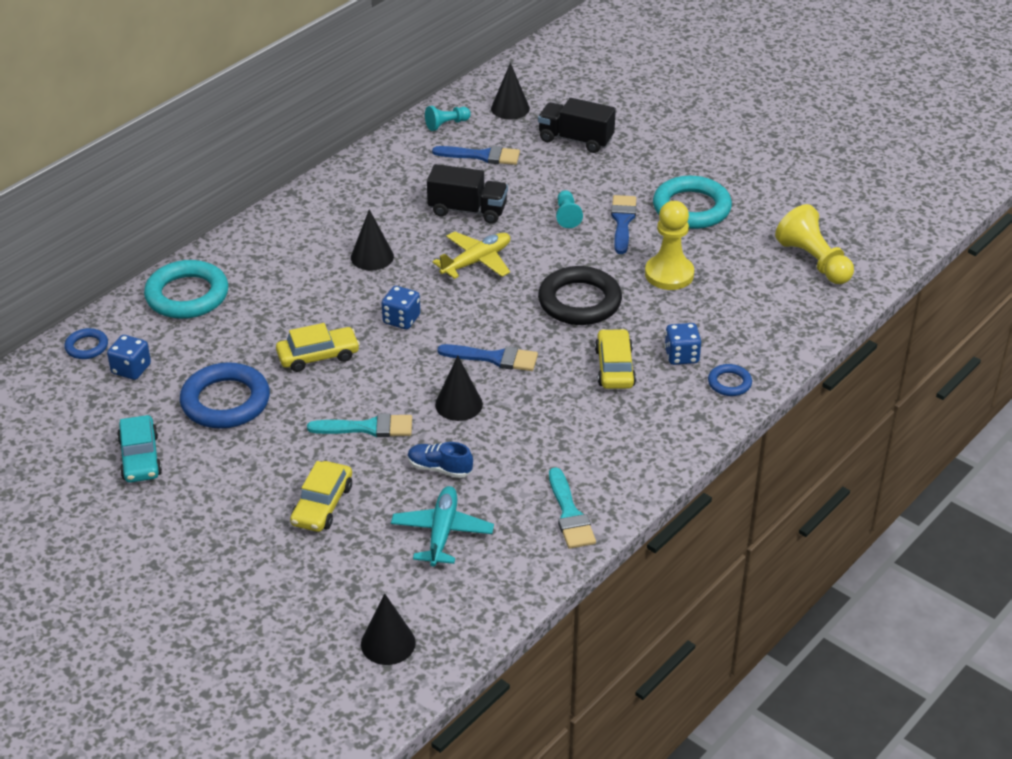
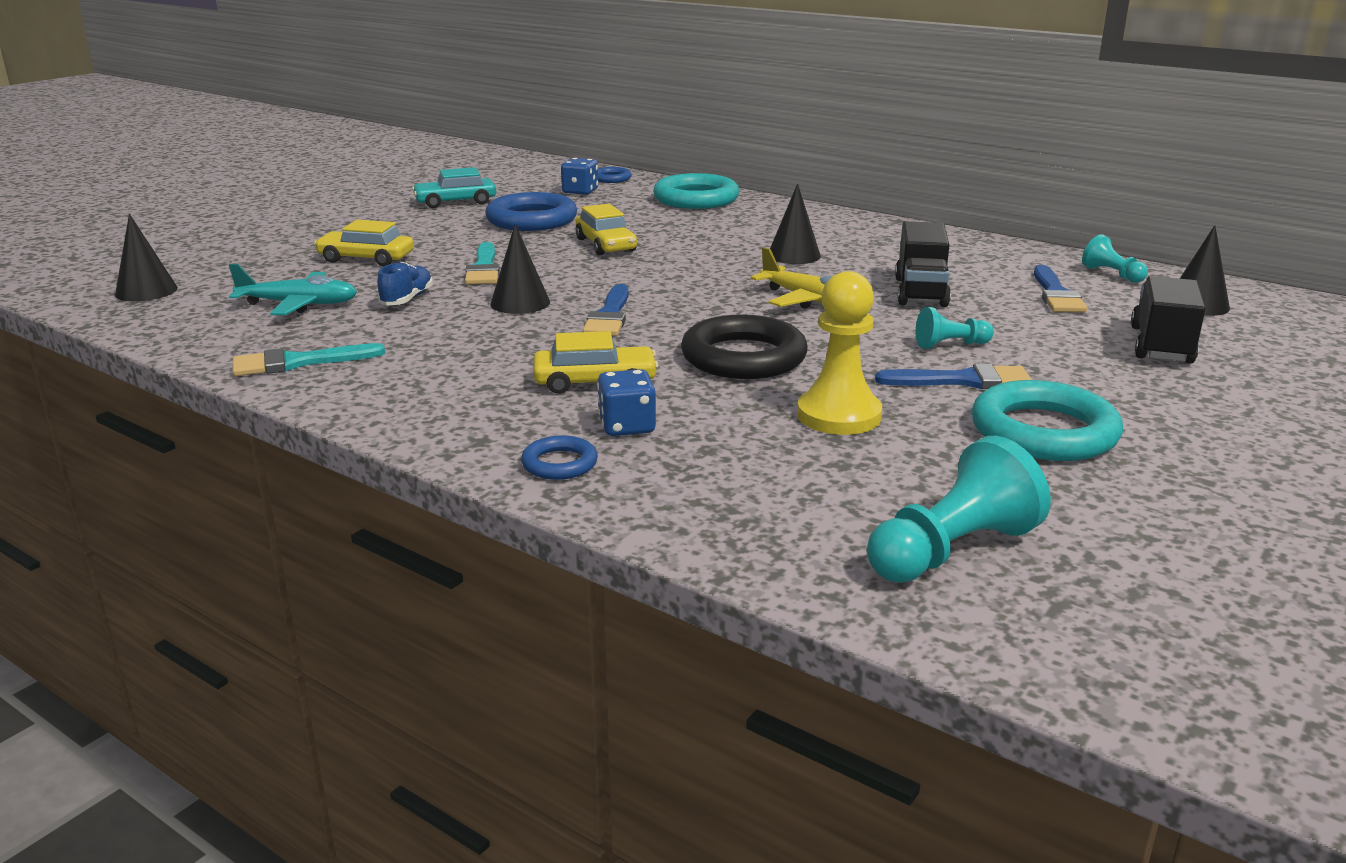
camera: 85 degrees right, 15 degrees down
(401, 319) = (677, 272): blue dice -> none
(814, 261) = (951, 551): yellow pawn -> turquoise pawn

